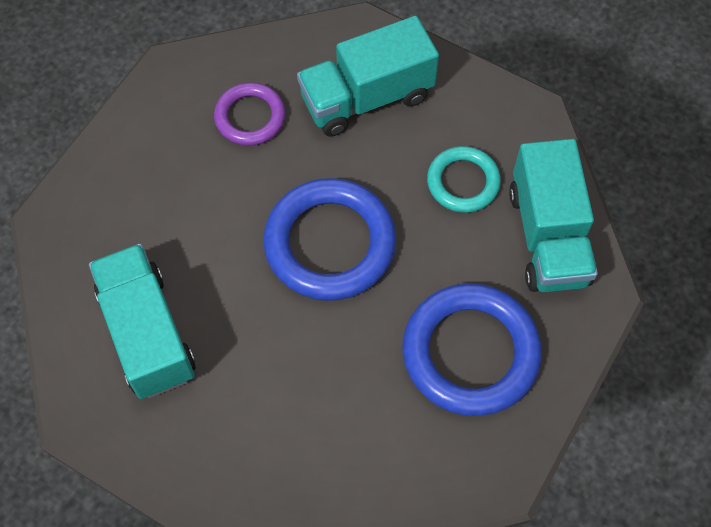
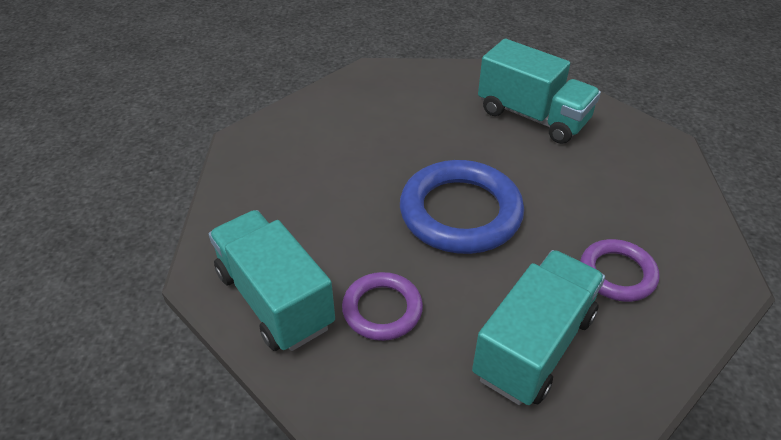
camera: 150 degrees right, 20 degrees down
(463, 182) = (382, 309): turquoise ring -> purple ring
(470, 353) = (300, 192): blue ring -> none

